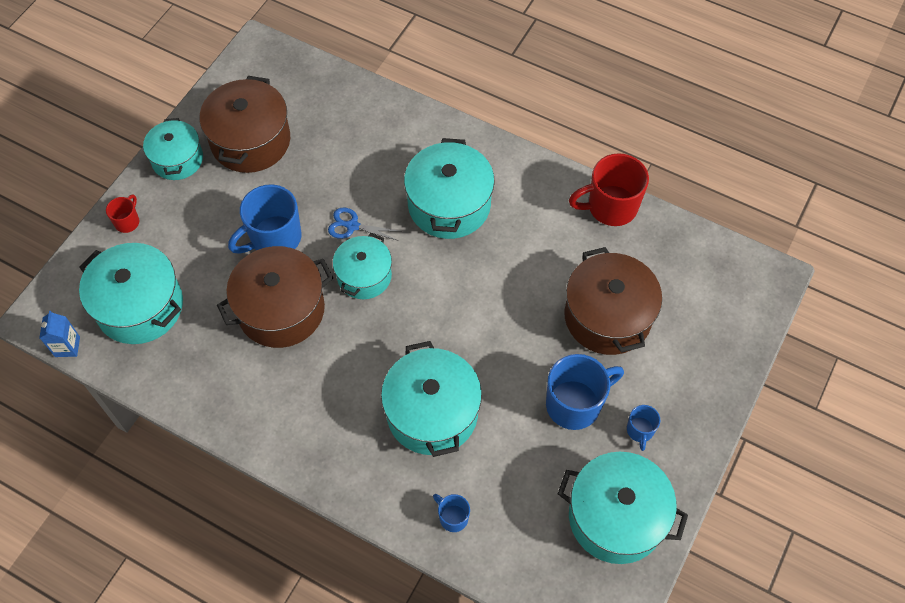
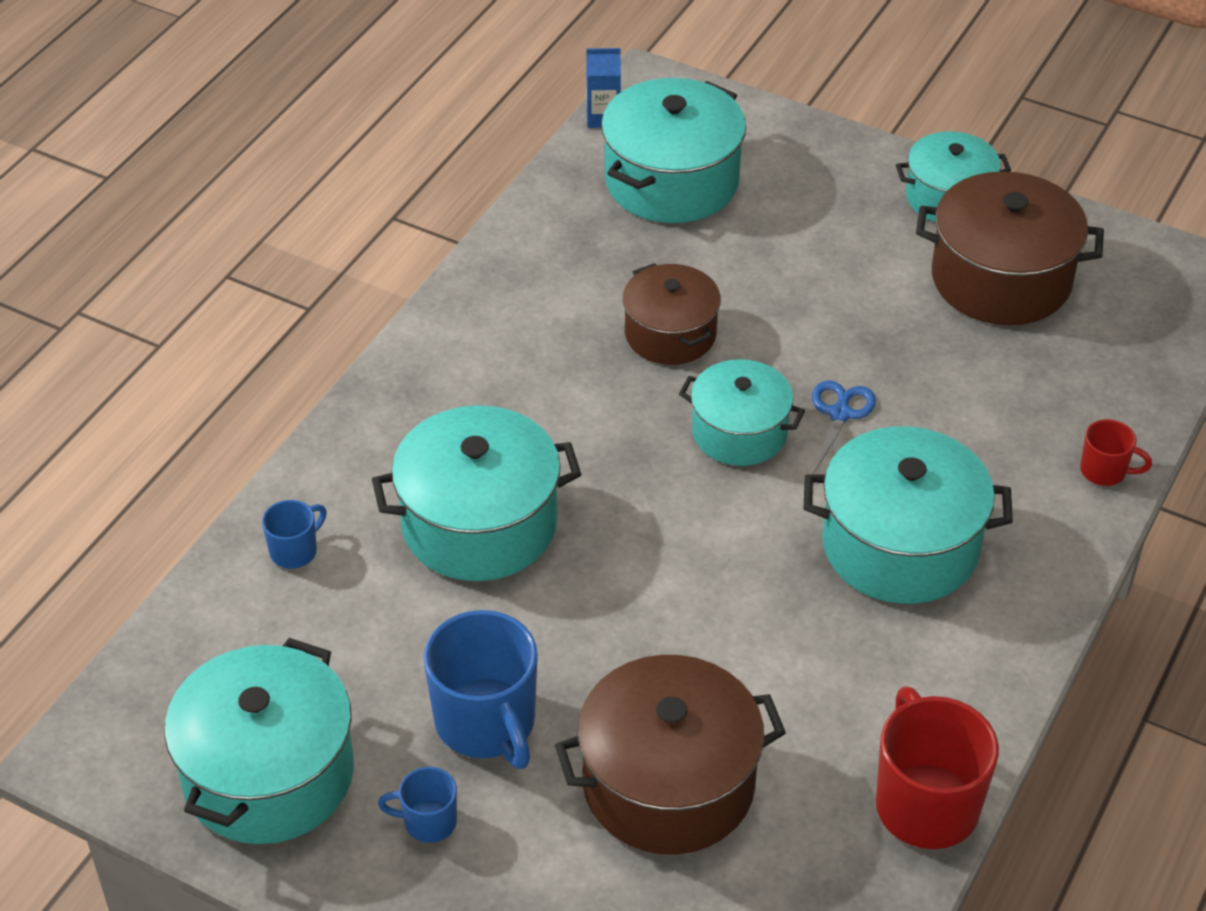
camera: 90 degrees right, 15 degrees down
(127, 222) = (822, 155): red mug -> red mug (1104, 471)
(274, 238) = (805, 319): blue mug -> none
(281, 310) = (670, 334): brown pot -> brown pot, size x0.64

